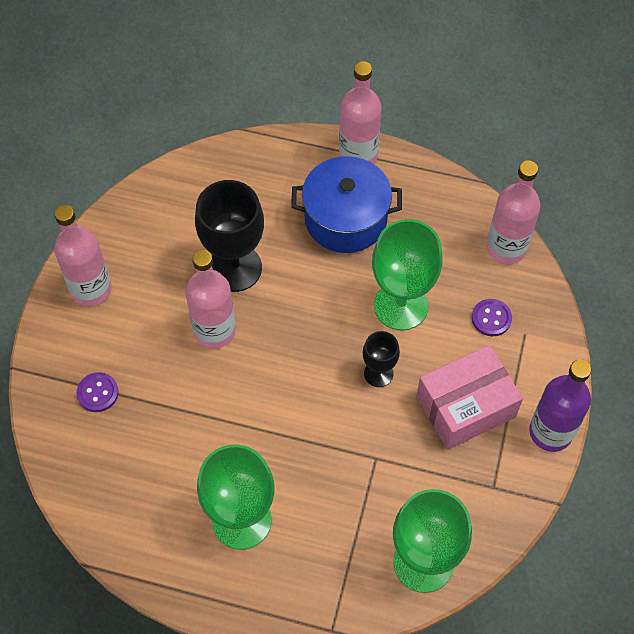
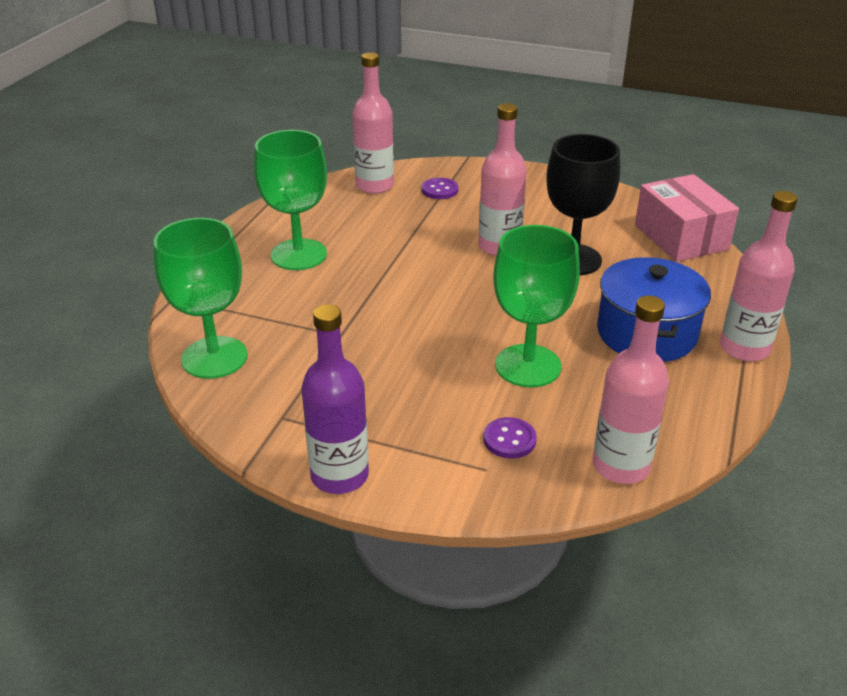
camera: 95 degrees right, 25 degrees down
(91, 289) = (545, 187): pink bottle -> pink bottle (374, 186)
(378, 373) = (440, 343): black goblet -> none
(465, 406) = (388, 405): pink box -> pink box (681, 237)

